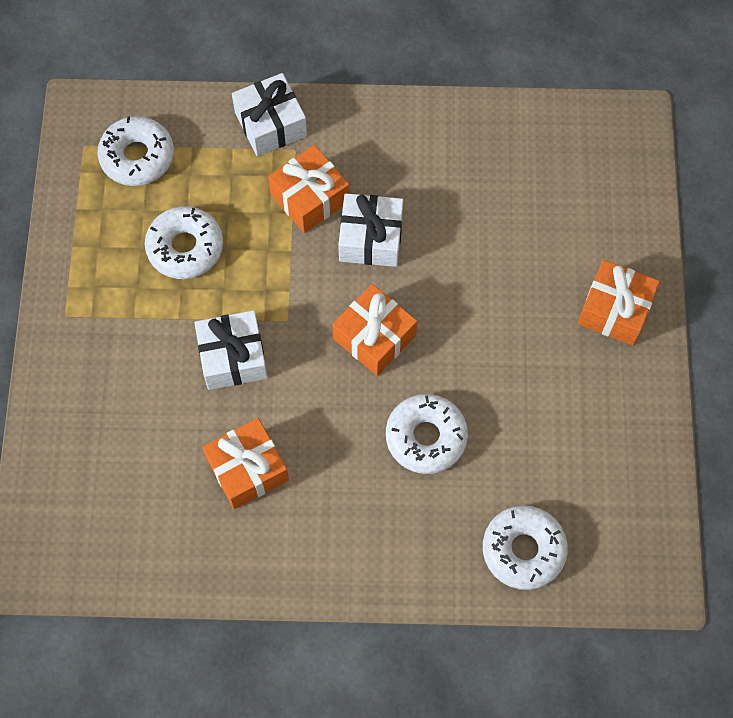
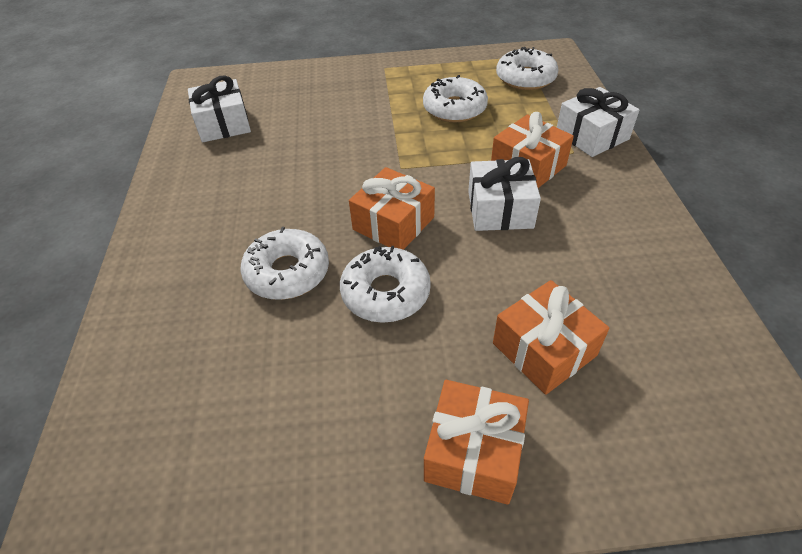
camera: 85 degrees right, 20 degrees down
(233, 357) = (361, 143): white gift -> white gift (223, 124)
(247, 469) = (261, 163): orange gift -> orange gift (544, 349)
(523, 550) = (147, 371): white donut -> white donut (385, 292)

